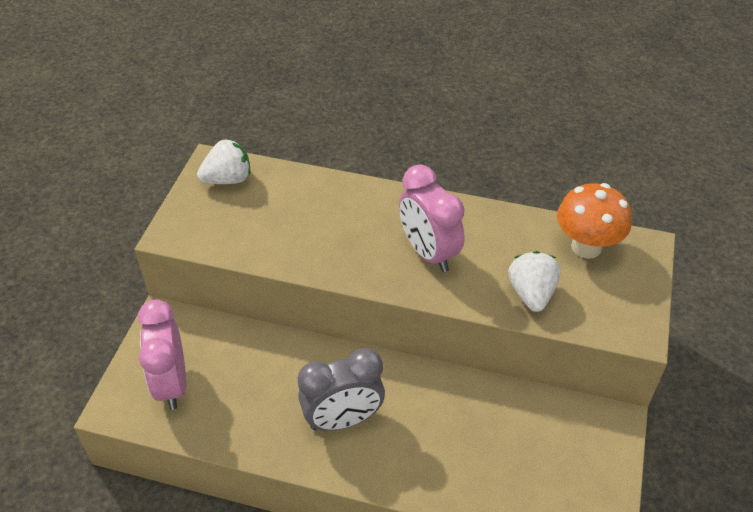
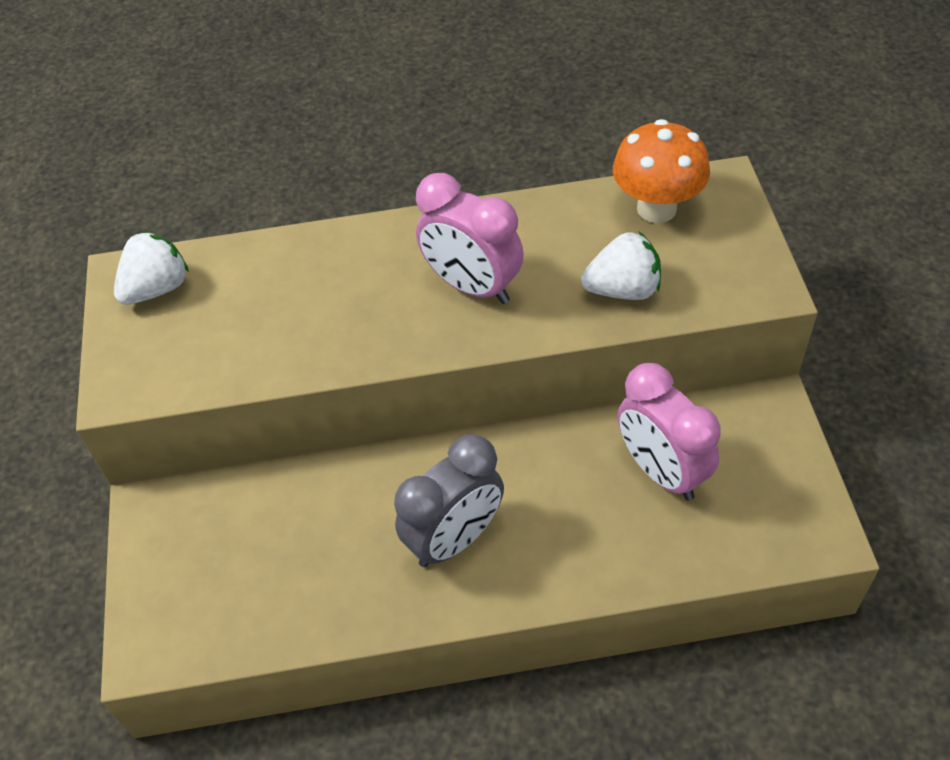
camera: 20 degrees left, 5 degrees up
(172, 384) = (207, 587): pink clock -> pink clock (661, 471)
(531, 293) = (623, 289): white strawberry -> white strawberry turned 105 degrees clockwise

